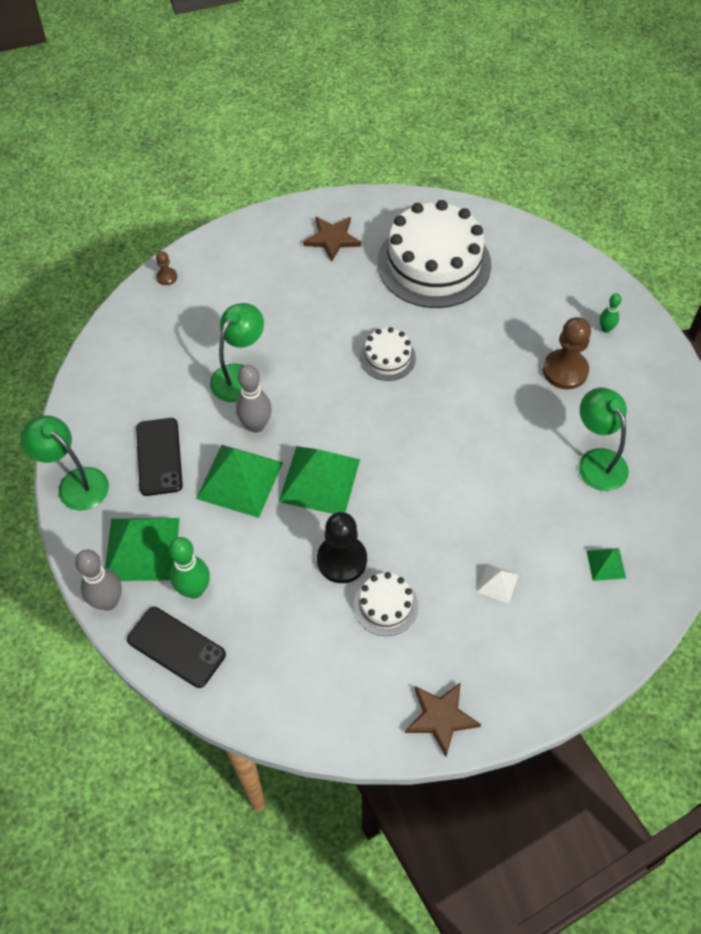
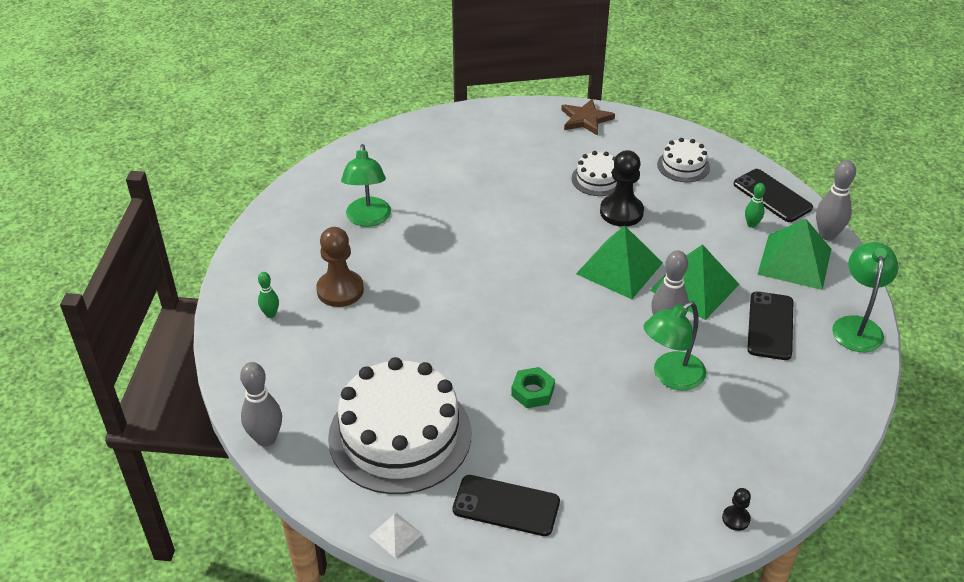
camera: 160 degrees left, 15 degrees down
(75, 483) = (857, 326): green lamp -> green lamp turned 135 degrees counterclockwise
(167, 277) = (736, 519): brown pawn -> black pawn
(194, 590) = (751, 224): green bowling pin -> green bowling pin, size x0.57
(332, 239) = (506, 506): brown star -> black phone
(349, 327) = (532, 392): none -> green nut
(387, 357) = (507, 350): white cake -> white cake (683, 166)
(497, 583) = (504, 170): white pyramid -> white pyramid (395, 534)
(528, 232) = (266, 439): none -> grey bowling pin
(606, 564) = (414, 160): green pyramid -> none

